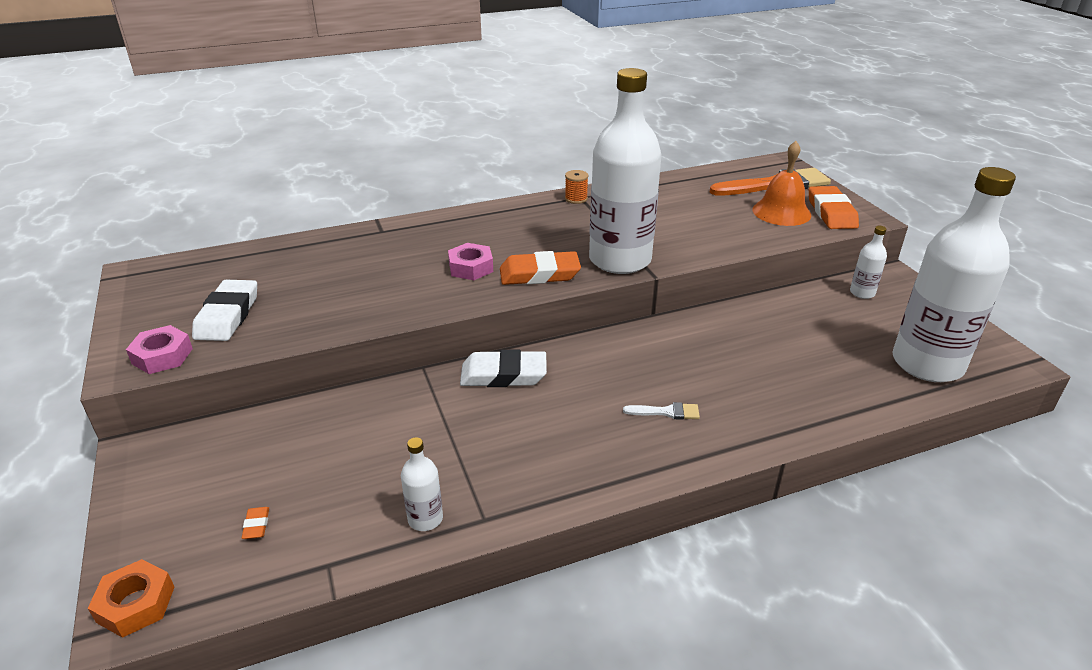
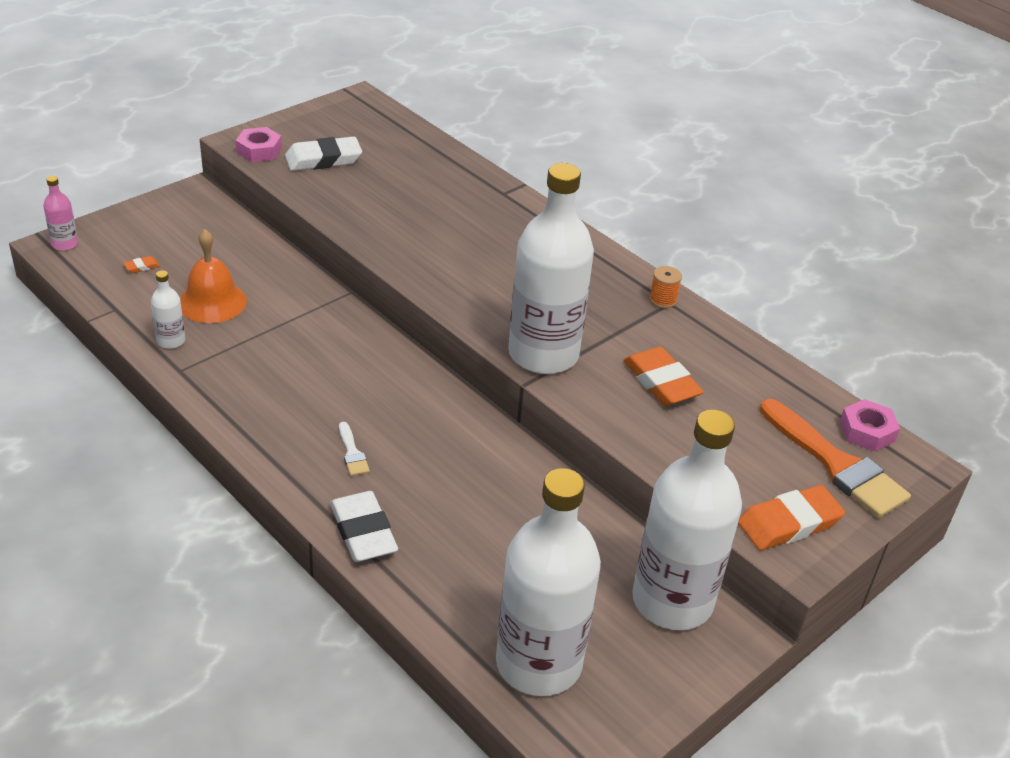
camera: 65 degrees right, 5 degrees up
(136, 604) = (64, 244): orange nut -> pink bottle
(471, 267) = (468, 261): pink nut -> pink nut (867, 431)
(503, 374) = (362, 340): white eraser -> white eraser (363, 532)
(539, 274) = (482, 305): orange eraser -> orange eraser (661, 382)
(781, 212) = (755, 474): orange bell -> orange bell (212, 302)
(862, 293) = (672, 601): white bottle -> white bottle, size x2.45

